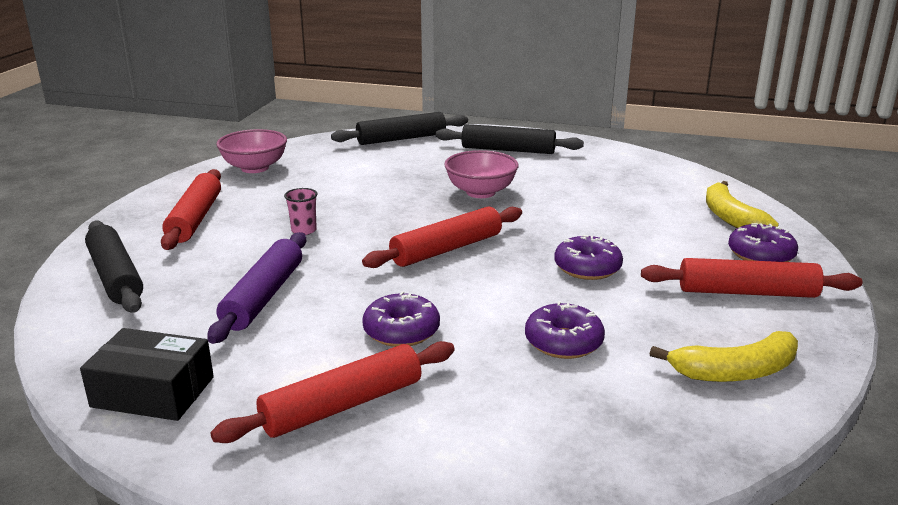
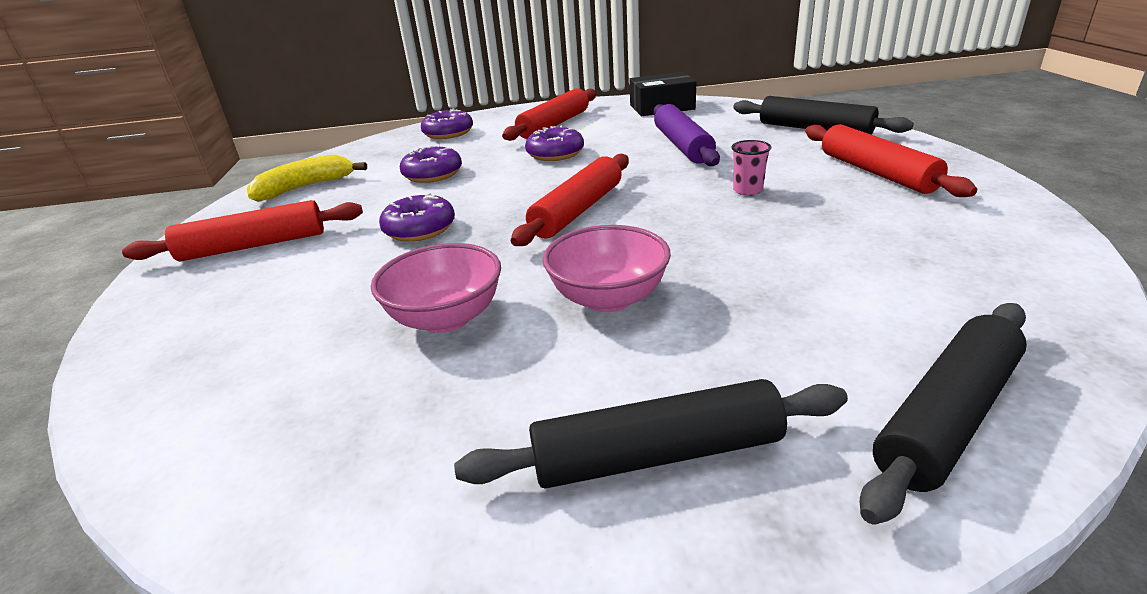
camera: 160 degrees right, 5 degrees up
(255, 168) = (1000, 246): pink bowl -> pink bowl (446, 318)
(731, 218) = (193, 357): yellow banana -> none
(760, 255) = (199, 296): purple donut -> purple donut (448, 133)

